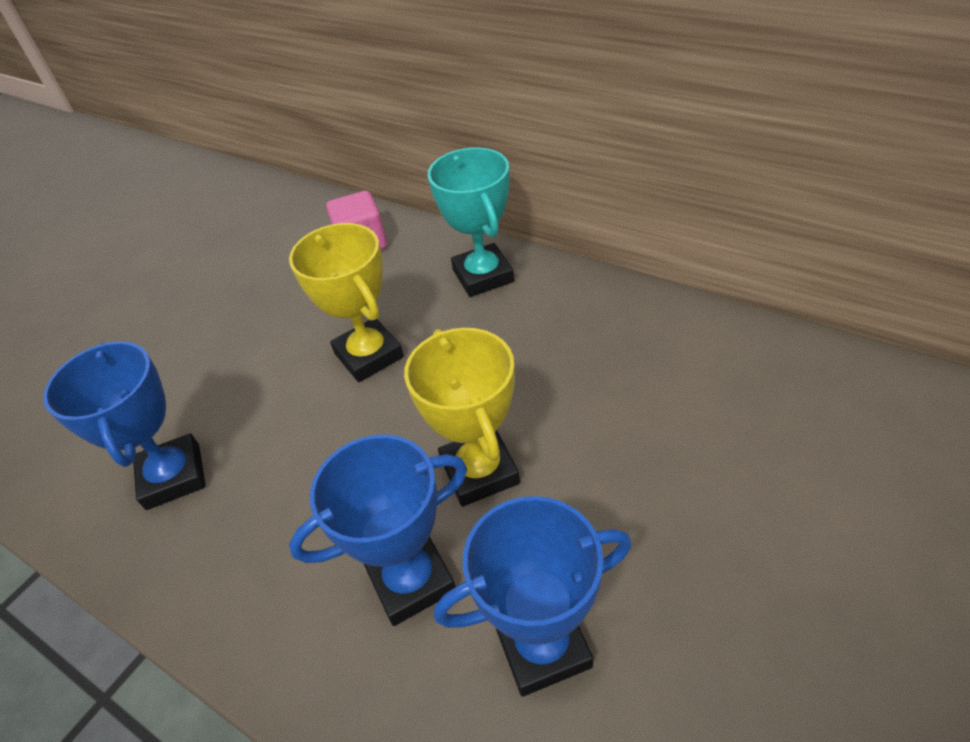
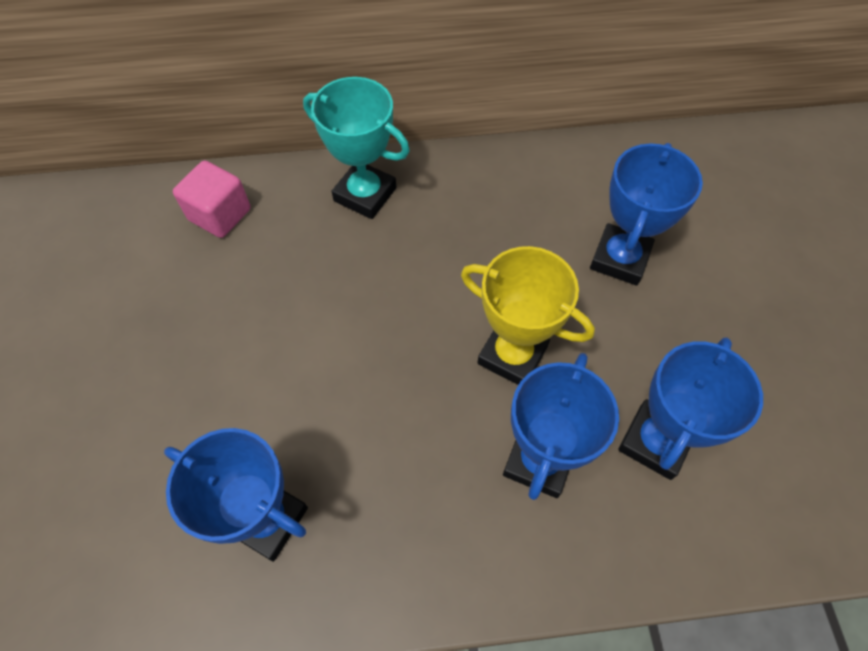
camera: 45 degrees left, 15 degrees up
(368, 355) = (335, 315): yellow trophy -> none
(676, 445) = (619, 258): none -> blue trophy

